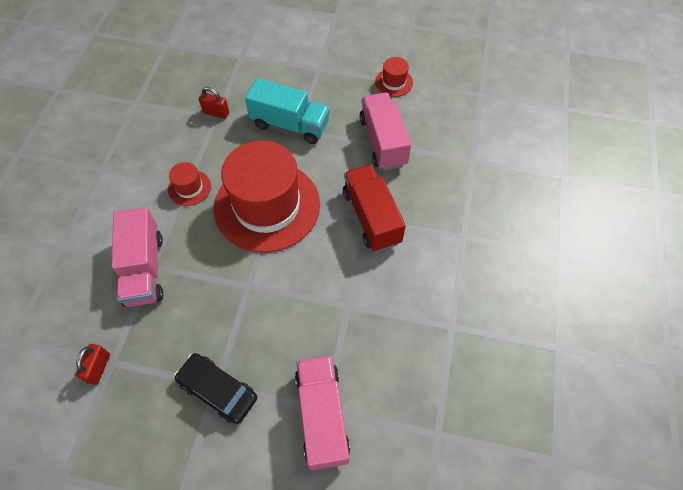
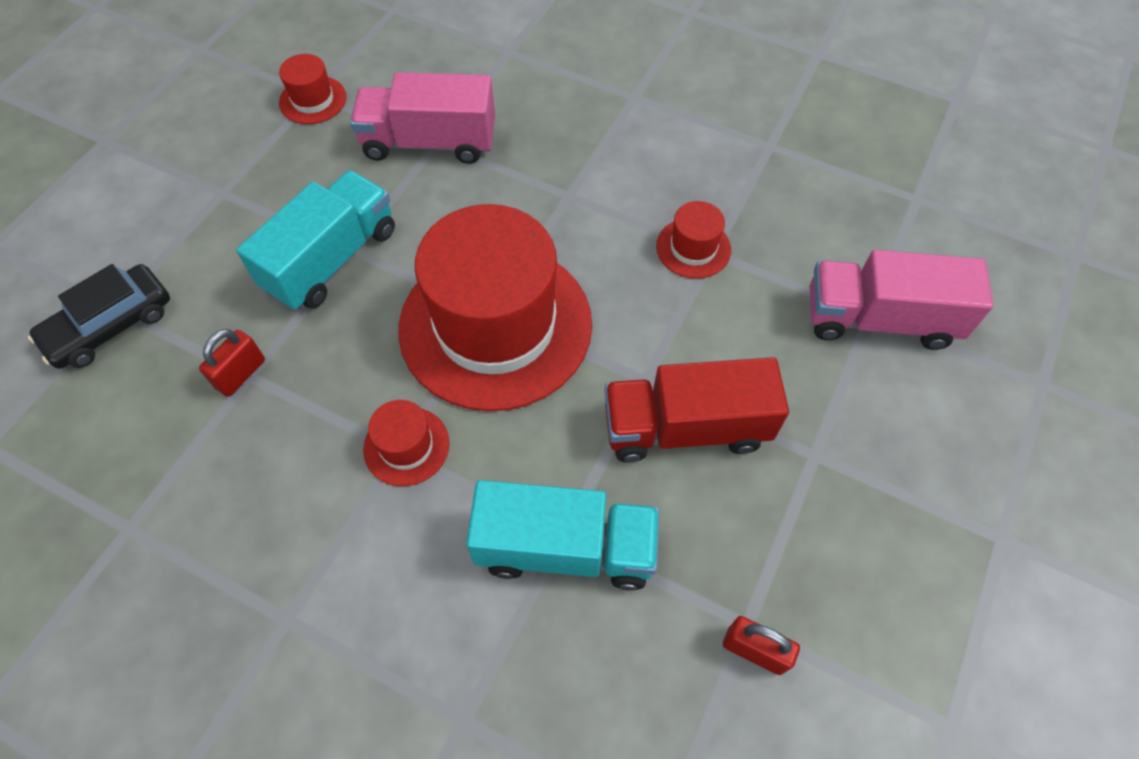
camera: 75 degrees left, 0 degrees up
(144, 269) = (565, 548): pink truck -> turquoise truck
(218, 390) = (823, 453): black car -> black car (110, 325)
(348, 294) = (693, 248): none -> red hat
(371, 217) = (568, 190): red truck -> red truck (685, 428)

